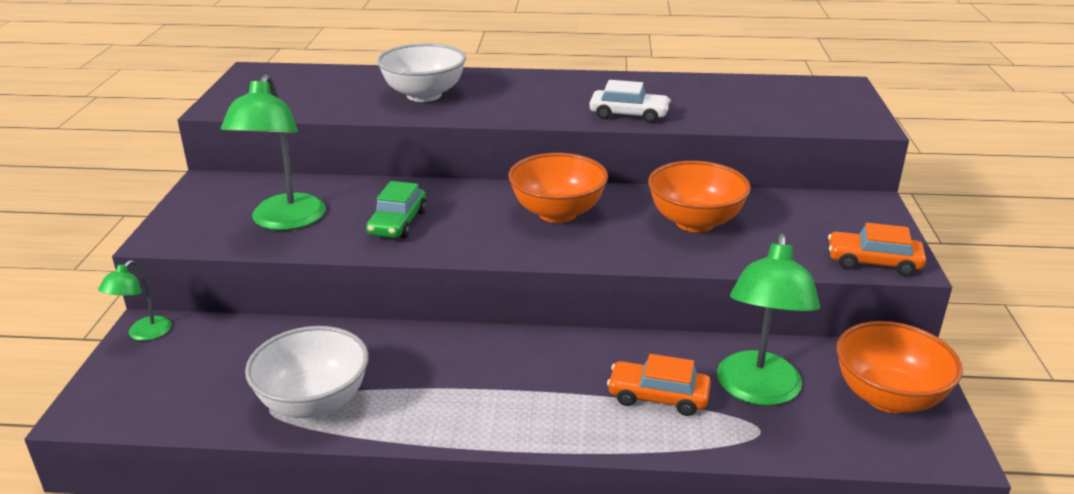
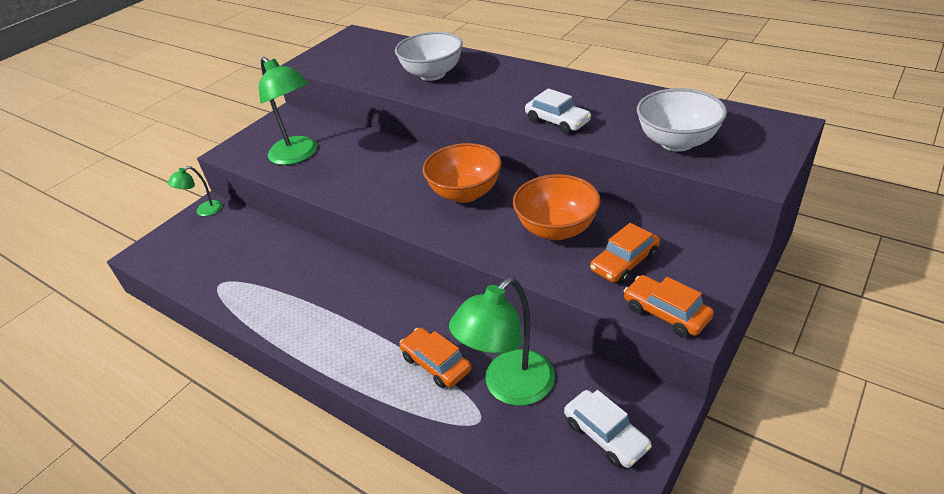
camera: 35 degrees right, 10 degrees up
(284, 221) = (298, 155): green lamp -> green lamp turned 75 degrees counterclockwise
(314, 403) = (242, 289): white bowl -> white bowl (676, 142)
(397, 223) = (358, 174): green car -> none
(791, 233) = (624, 262): none -> orange car
(888, 397) = (605, 435): orange bowl -> white car

